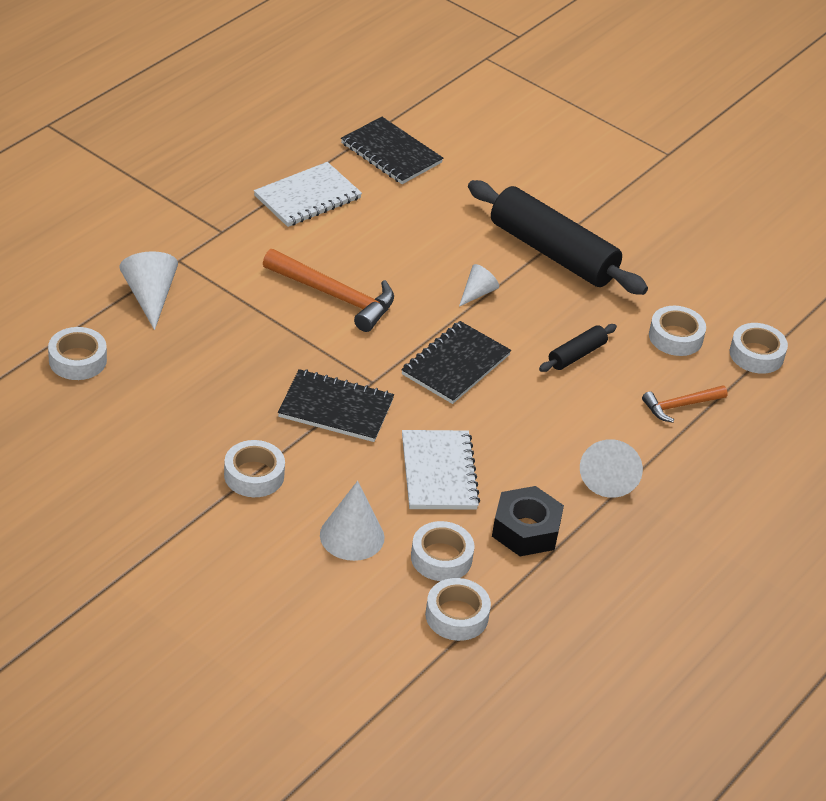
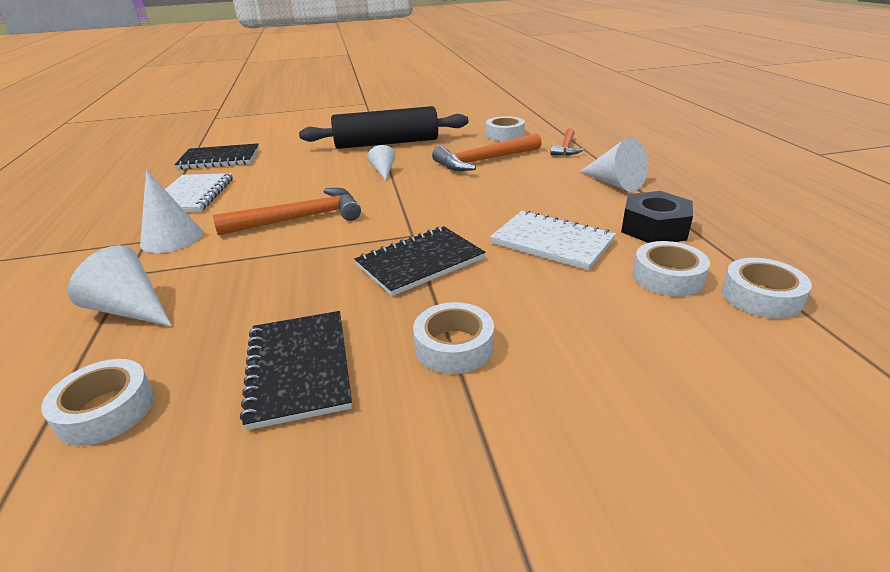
camera: 45 degrees left, 10 degrees down
(352, 536) = (602, 316): white cone -> white cone (172, 238)
(455, 365) = (440, 198): black notebook -> black notebook (299, 368)
(576, 355) = (484, 161): black rolling pin -> orange hammer
(756, 354) = (544, 122): white tape -> none

